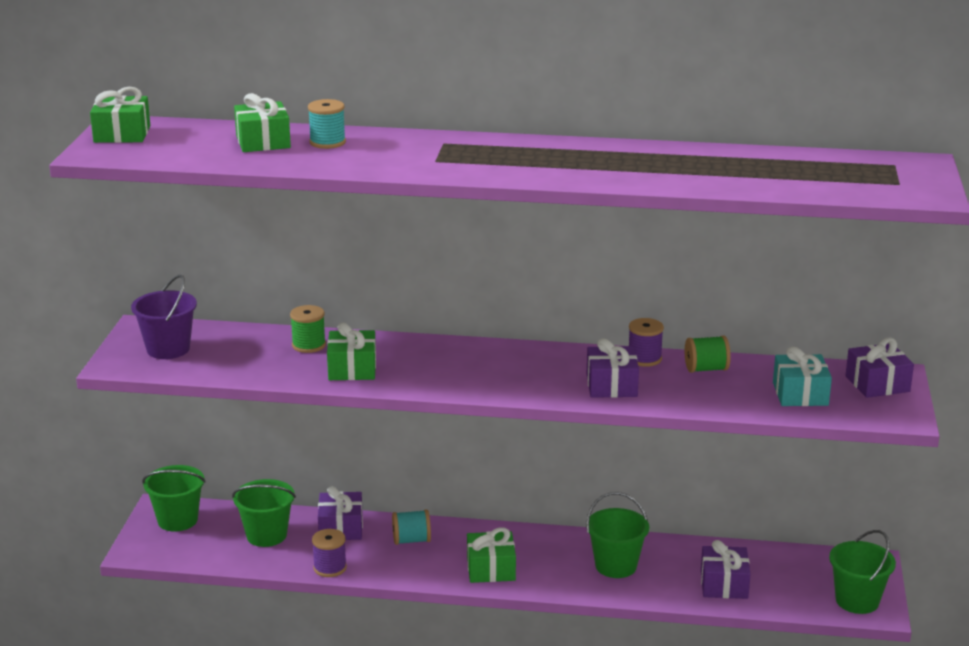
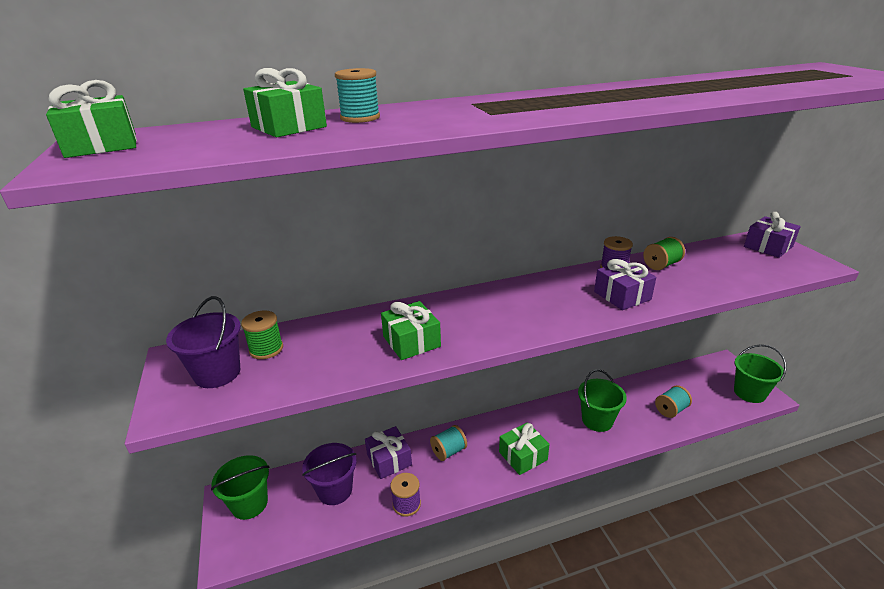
camera: 25 degrees left, 5 degrees up
(266, 535) = (335, 490): green bucket -> purple bucket
(308, 345) = (353, 329): green spool -> green spool (266, 349)
(724, 584) = (671, 410): purple gift -> turquoise spool
(800, 394) = (741, 266): turquoise gift -> none

